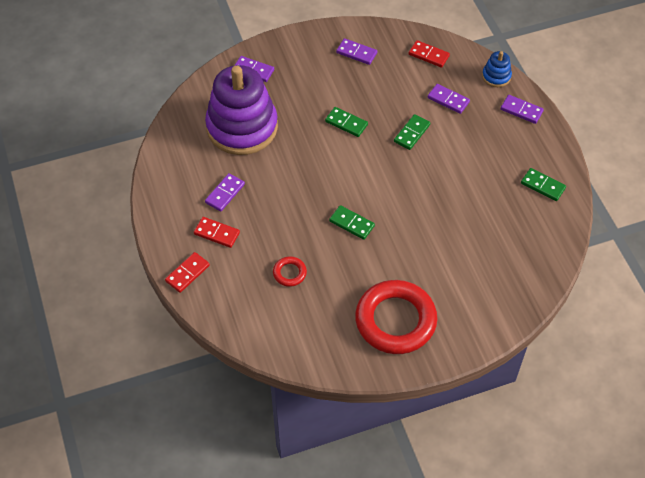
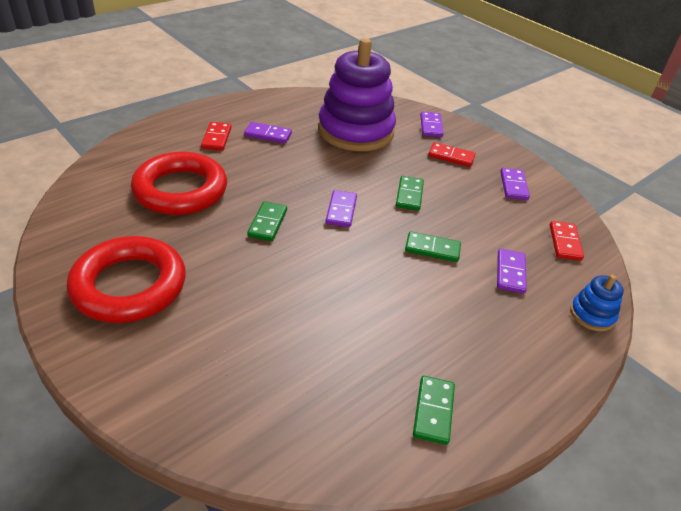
camera: 65 degrees right, 15 degrees down
(187, 273) = (162, 130): red domino -> red domino (451, 156)
(289, 273) = (180, 190): red ring -> red ring, size x2.35
(521, 110) = (556, 355): purple domino -> purple domino (341, 210)

